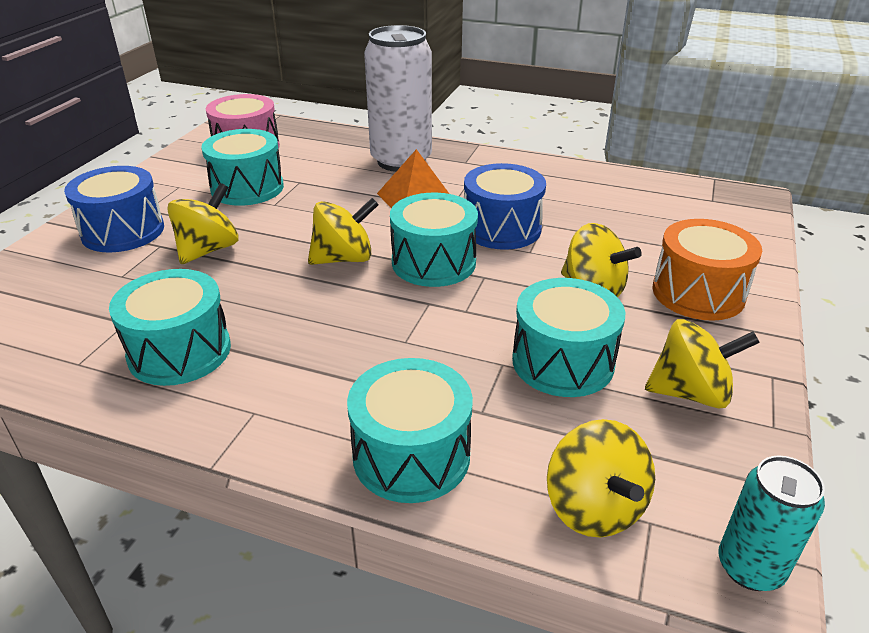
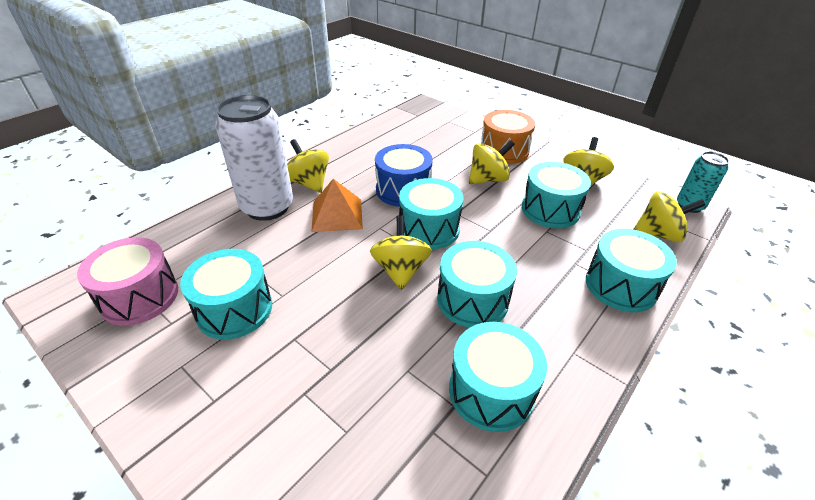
camera: 70 degrees left, 5 degrees up
(123, 231) = (250, 426): blue drum -> none
(208, 250) = (337, 353): yellow spinning top -> yellow spinning top (309, 183)
(317, 317) = (472, 300): none -> turquoise drum

